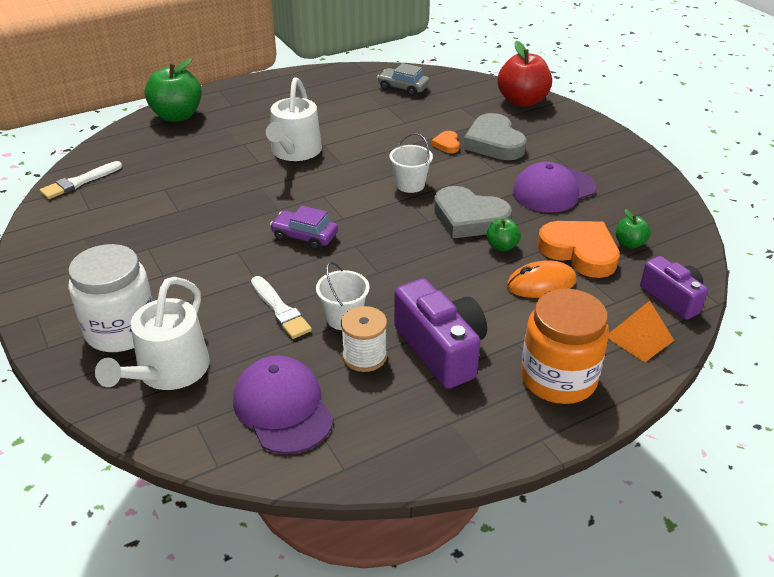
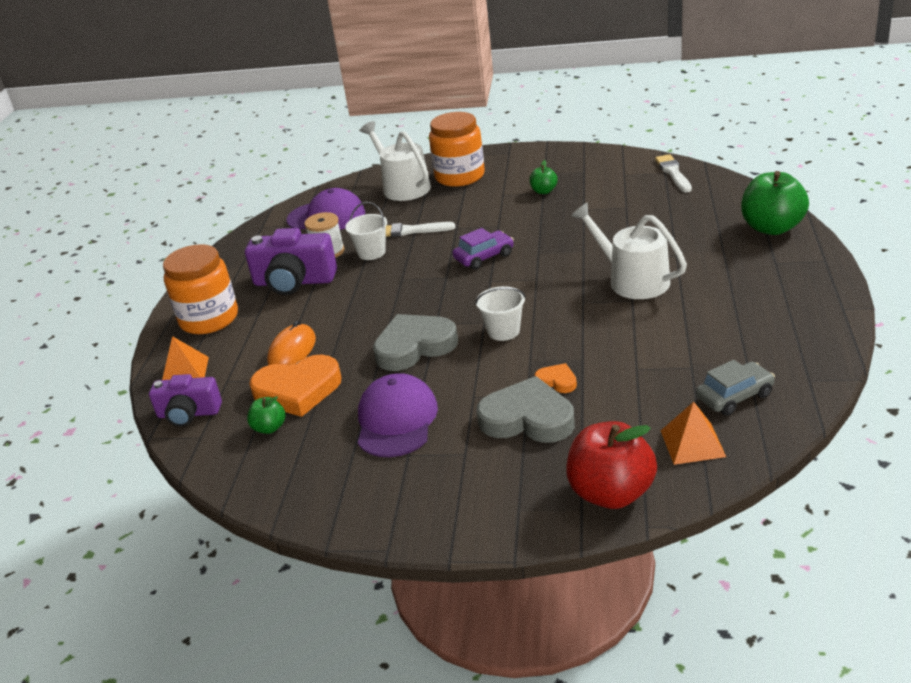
camera: 130 degrees right, 5 degrees down
(121, 330) = (459, 176): white jar -> orange jar
(457, 90) = (692, 443): none -> orange pyramid
(502, 246) = (357, 350): green apple -> green apple (544, 191)

